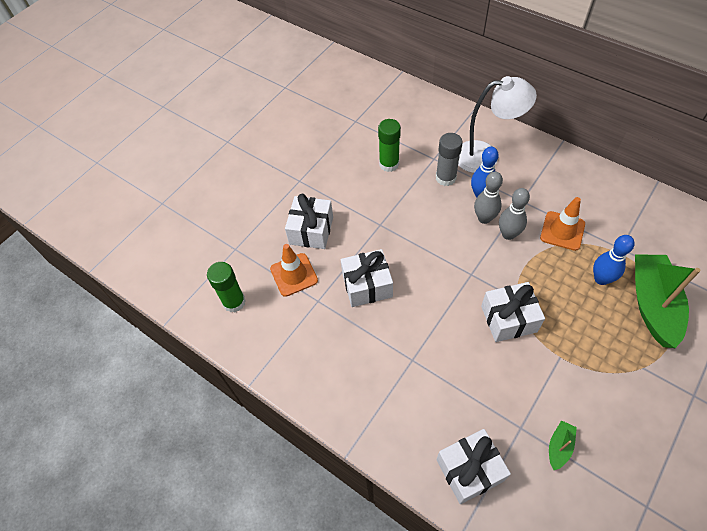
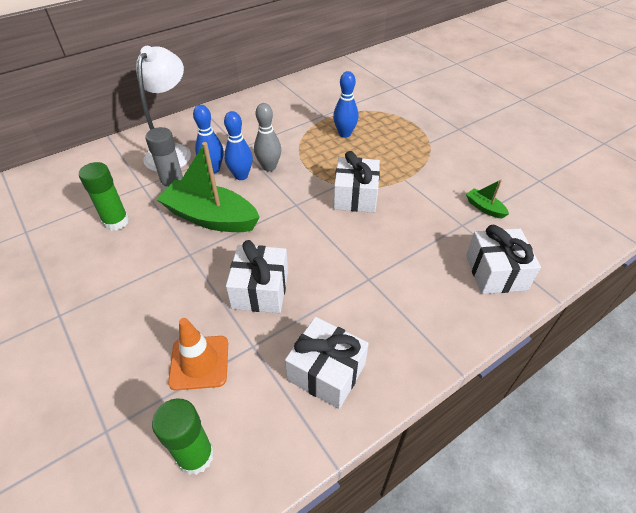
camera: 75 degrees left, 10 degrees down
(311, 230) = (147, 323): white gift -> white gift (326, 372)
(484, 218) = (241, 176): grey bowling pin -> blue bowling pin
(562, 231) = (287, 137): orange traffic cone -> none
(652, 304) = (380, 119): green boat -> green boat (210, 217)

